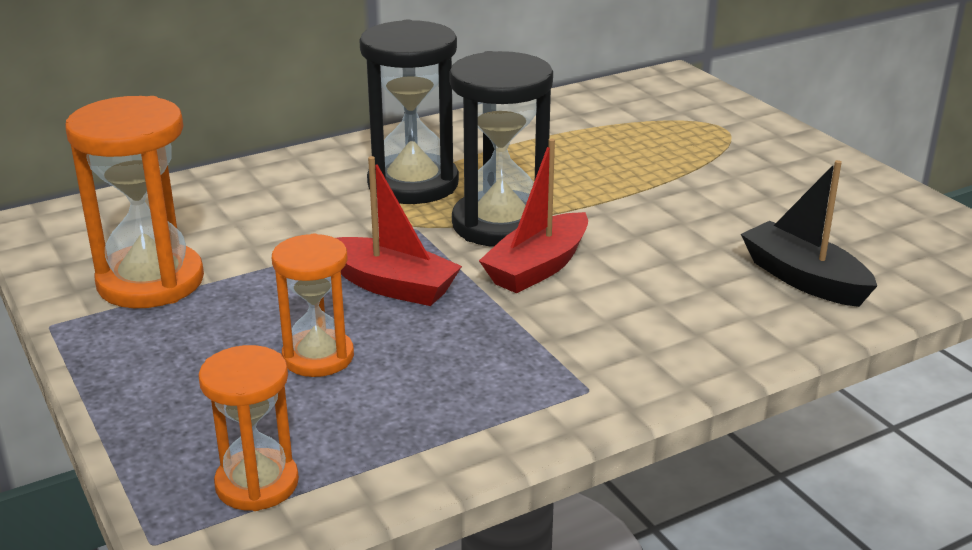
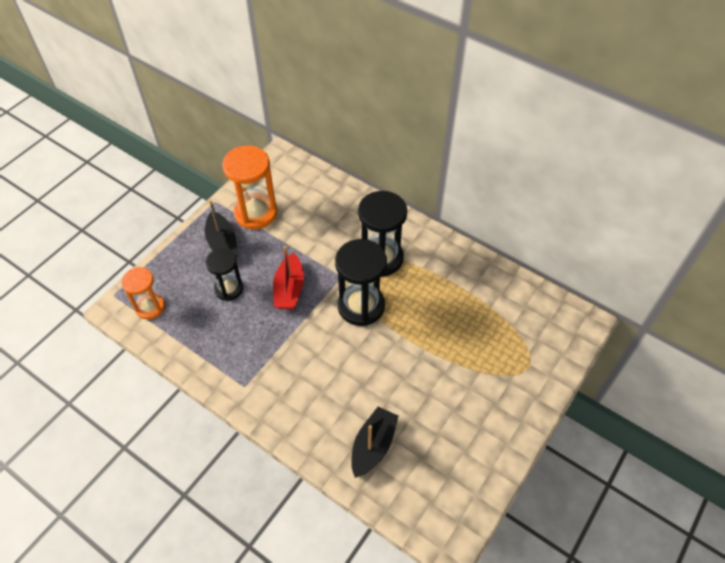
camera: 65 degrees right, 25 degrees up
(183, 339) = (222, 243): none -> black boat
(318, 357) = (228, 289): orange hourglass -> black hourglass
(537, 267) = (329, 334): red boat -> none

